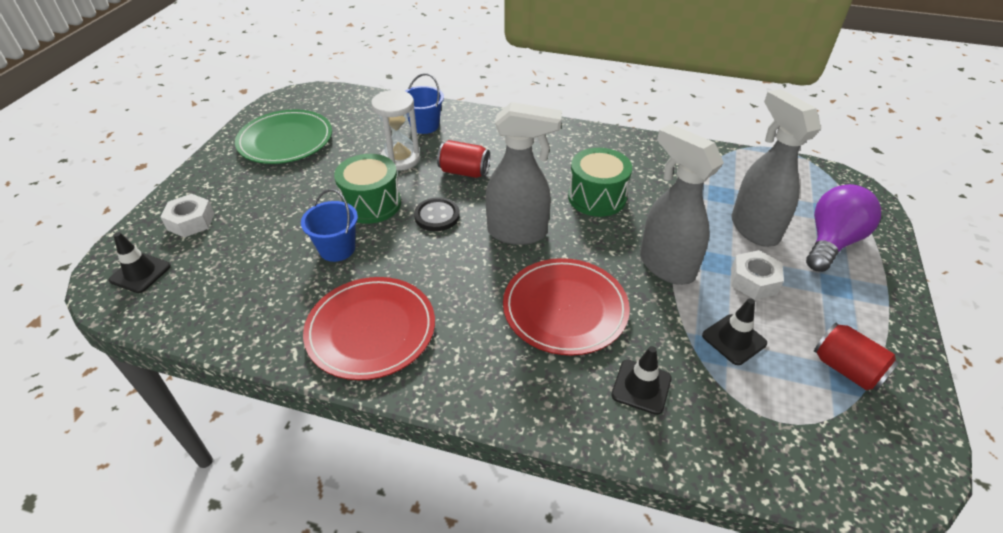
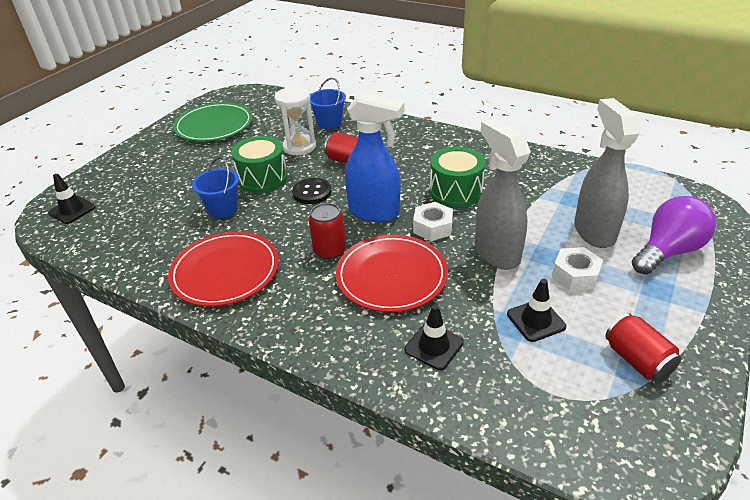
camera: 15 degrees right, 5 degrees down
(191, 221) = (121, 178): white nut -> white nut (432, 227)
(484, 287) = (329, 251): none -> red can
(518, 233) = (375, 212): grey spray bottle -> blue spray bottle

